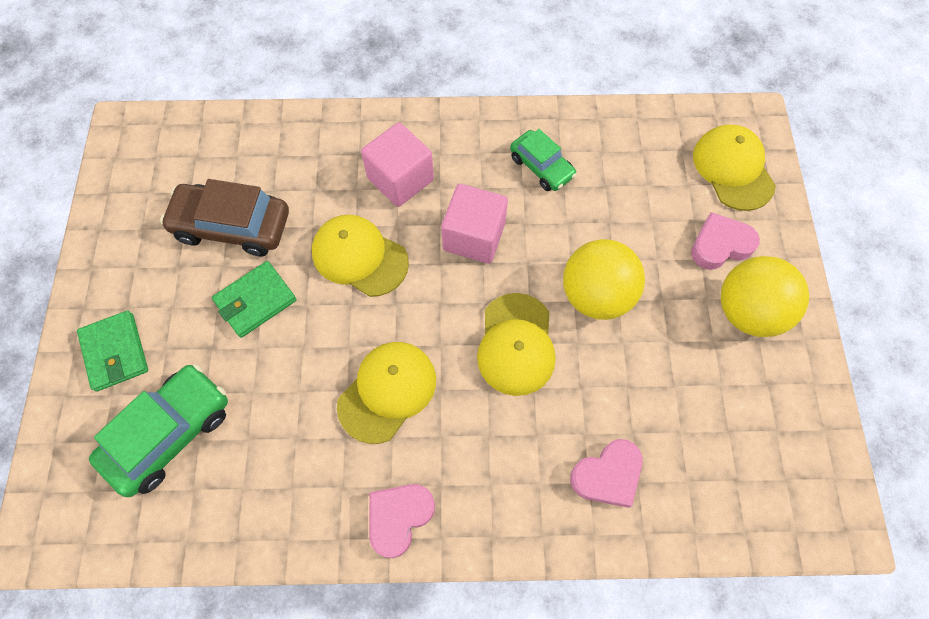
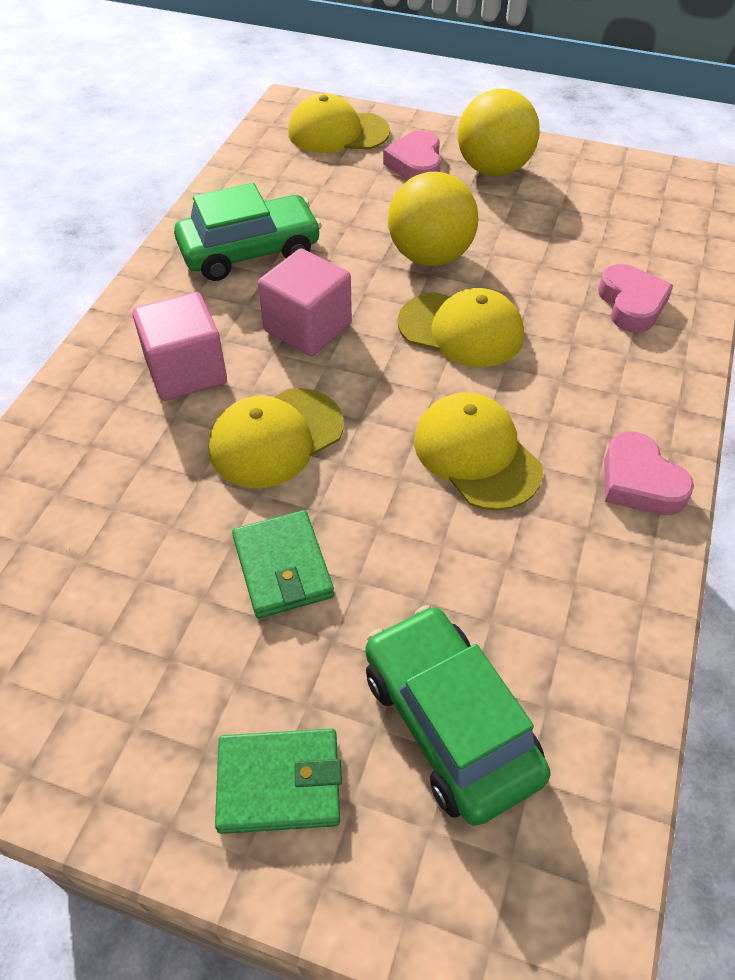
camera: 70 degrees left, 15 degrees down
(232, 226) = (142, 571): brown car -> none
(541, 167) = (250, 251): green car -> green car, size x1.62

